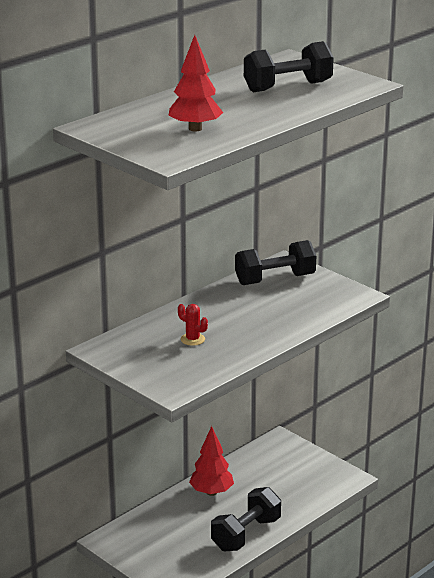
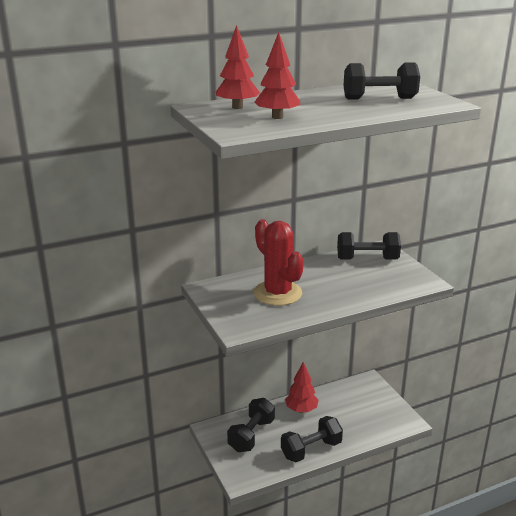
camera: 20 degrees right, 0 degrees up
(137, 120) = (237, 107): none -> red tree
(164, 535) = (251, 435): none -> black dumbbell
(192, 339) = (277, 293): red cactus -> red cactus, size x2.49

